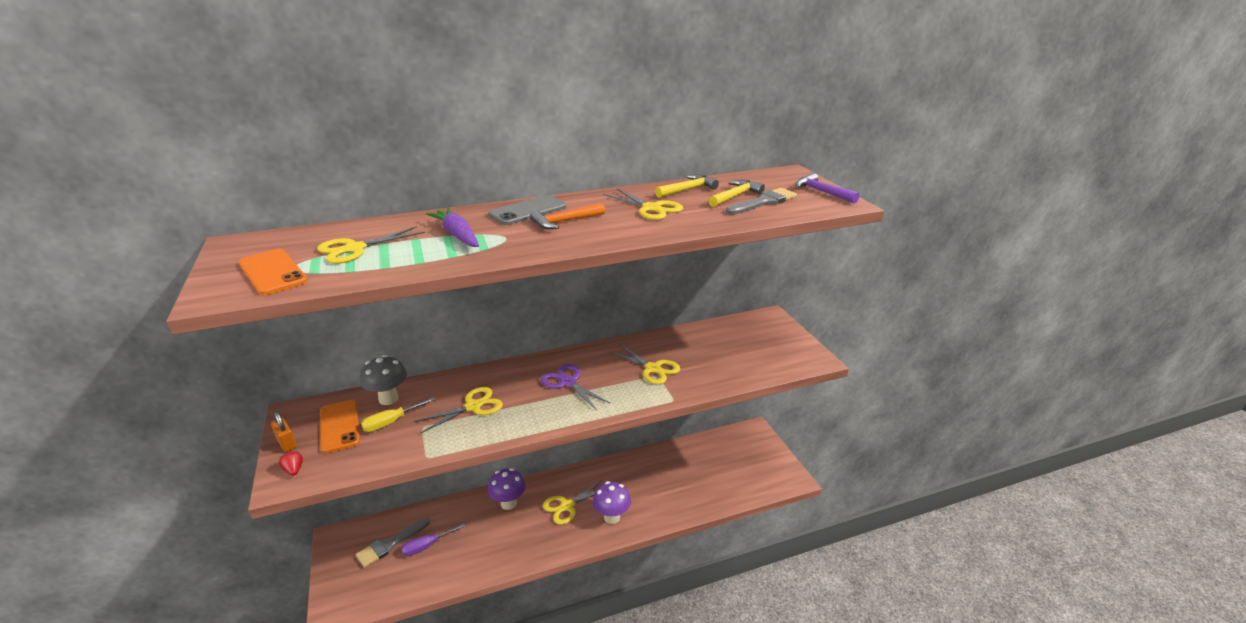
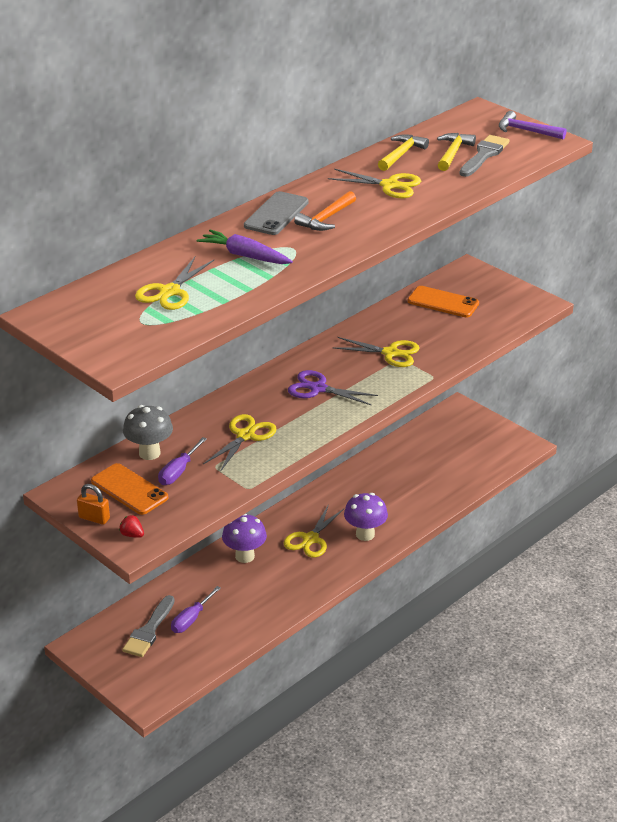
camera: 25 degrees left, 5 degrees up
(272, 272) = (131, 330): orange phone -> orange phone (443, 302)
(391, 422) = (178, 471): yellow screwdriver -> purple screwdriver

